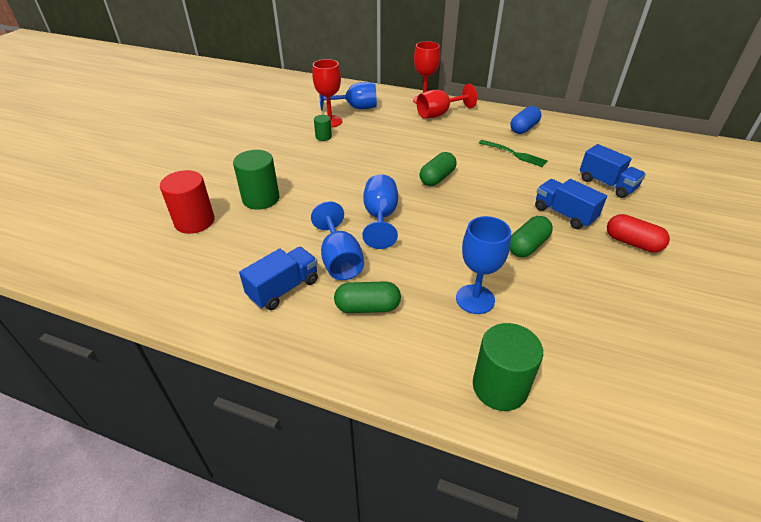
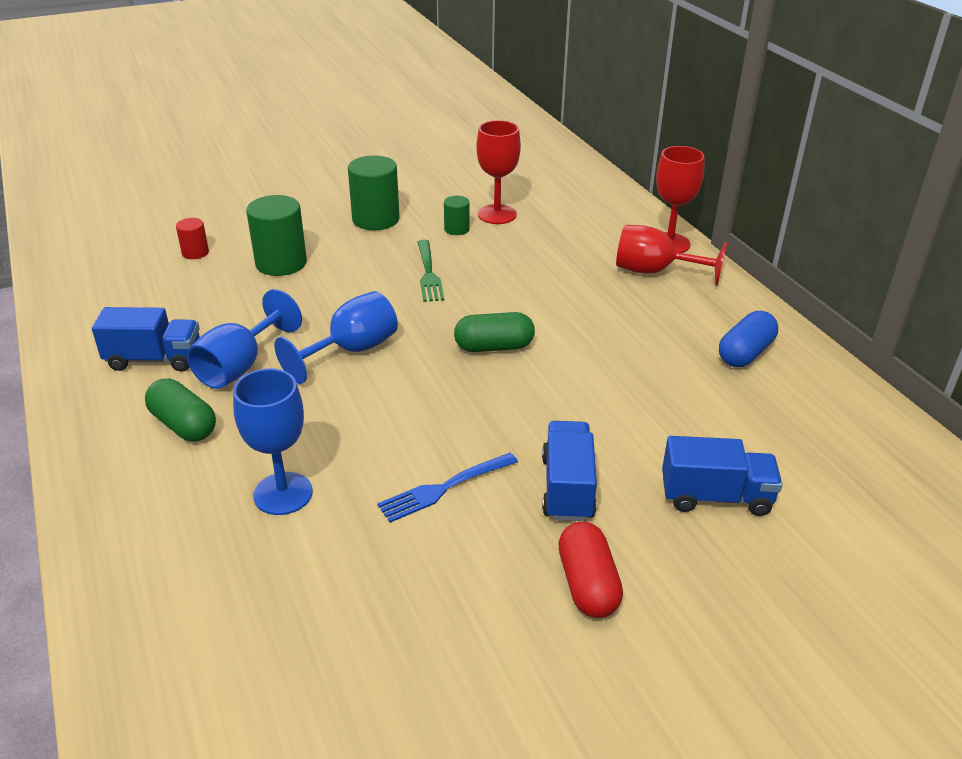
camera: 45 degrees right, 5 degrees down
(194, 221) = (195, 253): red cylinder -> red cylinder, size x0.53
(355, 108) = (557, 212): blue goblet -> none
(499, 387) = (150, 582): green cylinder -> green cylinder (375, 219)
(514, 154) = (657, 377): green fork -> green fork (428, 273)
(524, 128) = (745, 353): blue capsule -> blue capsule turned 45 degrees counterclockwise
(527, 246) = (445, 487): green capsule -> blue fork
(606, 184) = (715, 496): blue truck -> blue truck turned 90 degrees counterclockwise

